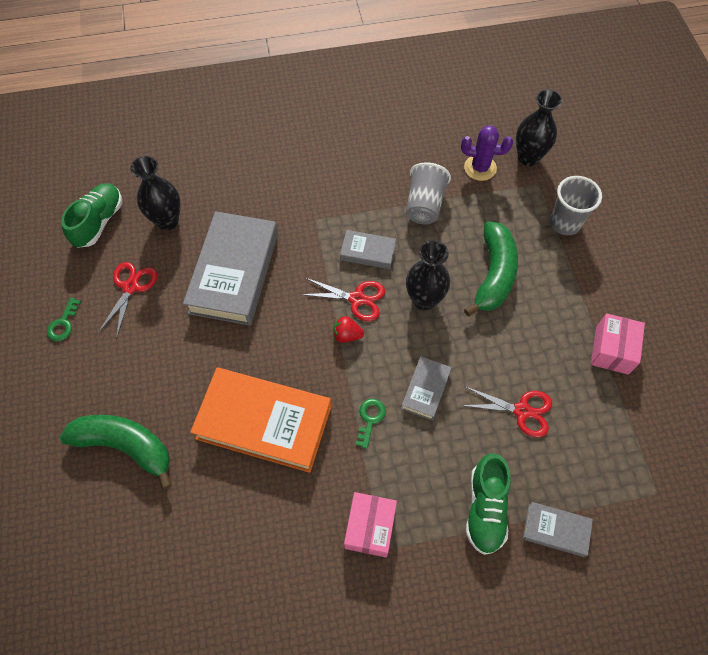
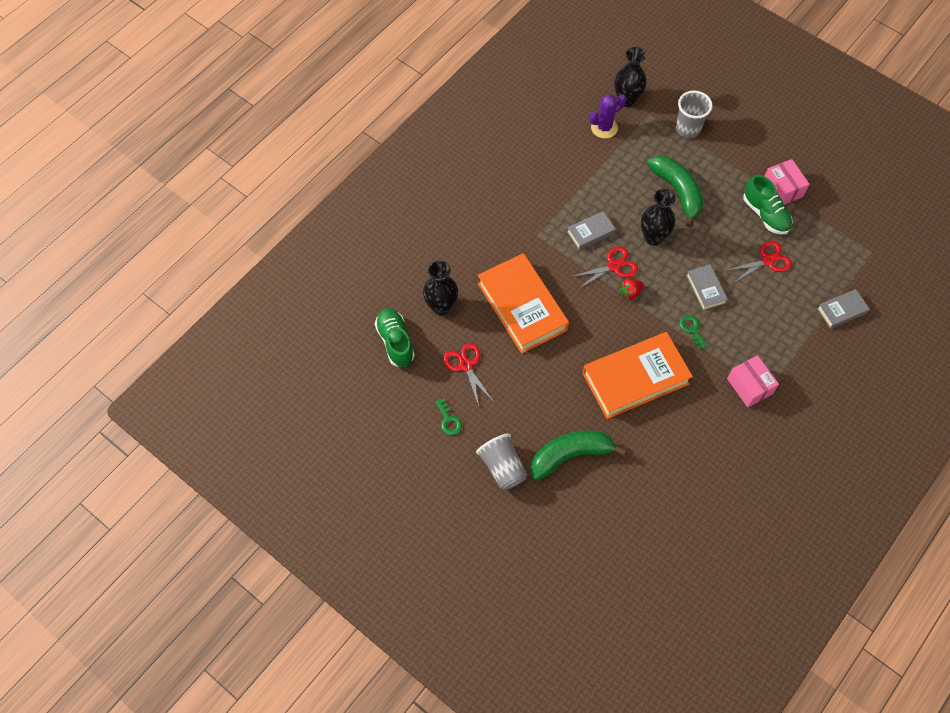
camera: 40 degrees left, 0 degrees up
(234, 273) = (522, 307): grey book -> orange book
(424, 205) = (594, 177): grey cup -> grey cup (502, 467)
(485, 508) = (797, 328): green shoe -> green shoe (765, 214)

